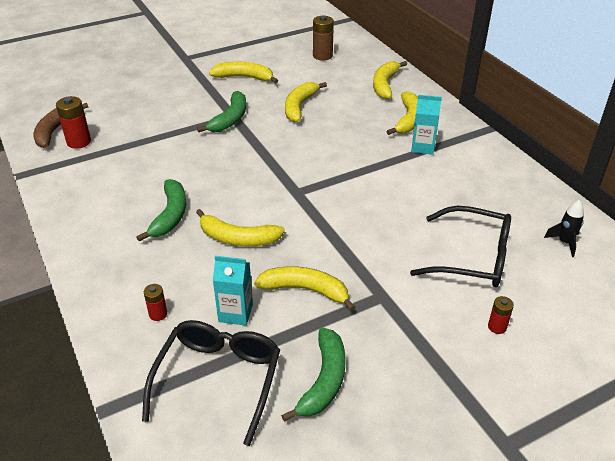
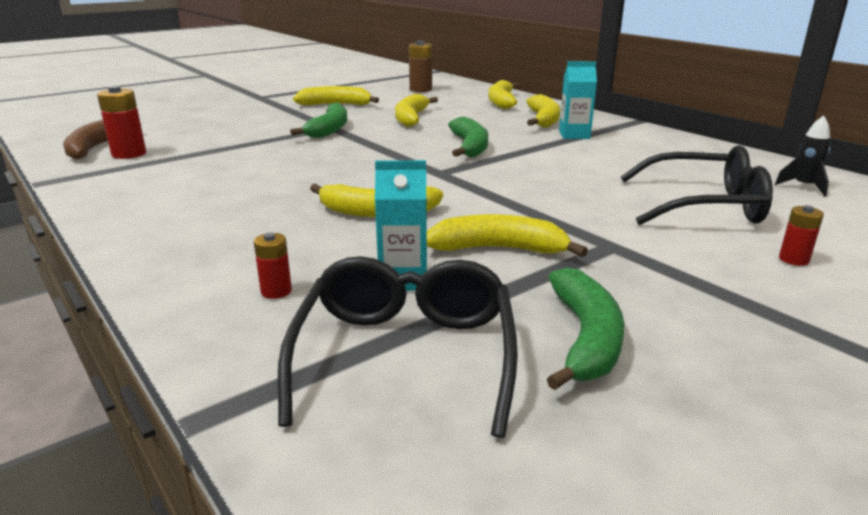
camera: 10 degrees left, 15 degrees down
(170, 215) = (271, 200): green banana -> green banana (470, 147)

